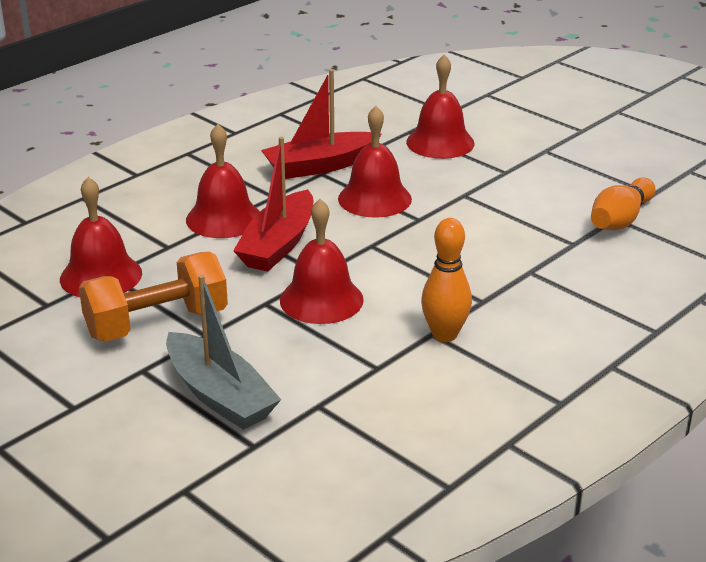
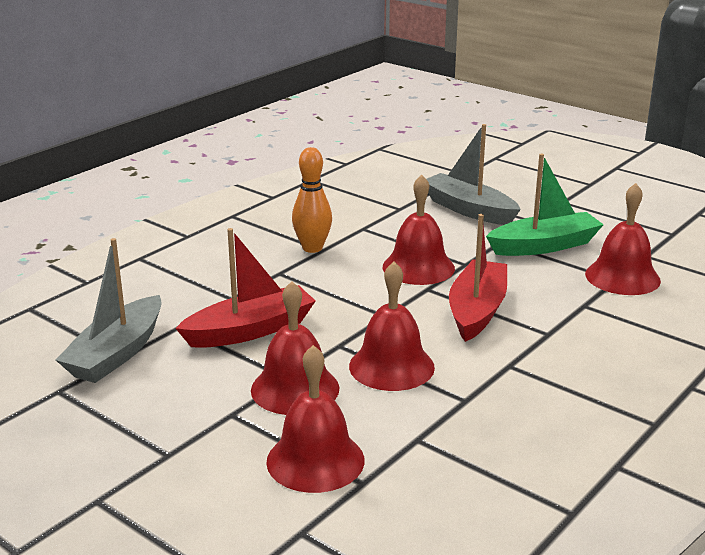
camera: 175 degrees right, 5 degrees down
(157, 324) = (544, 246): orange dumbbell -> green boat
(223, 218) = (548, 335): red bell -> red bell (295, 389)
(320, 166) = (471, 410): red boat -> red boat (250, 330)
(620, 220) = (117, 353): orange bowling pin -> grey boat

